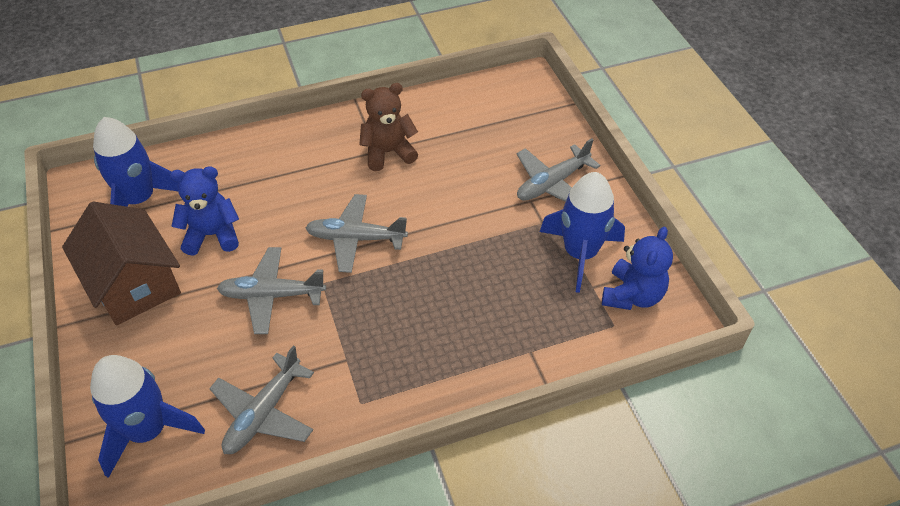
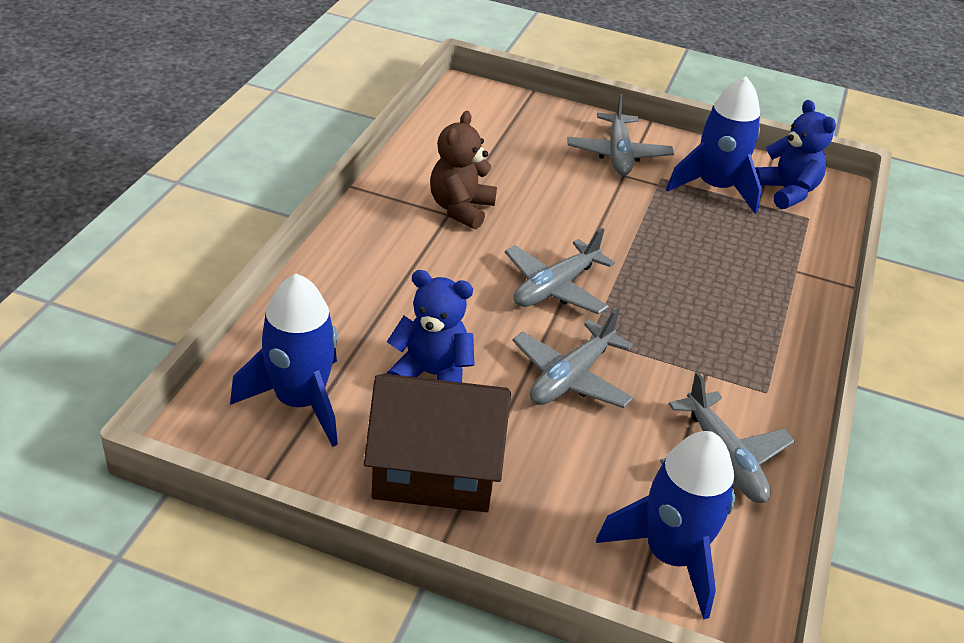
camera: 55 degrees left, 10 degrees down
(212, 235) = (431, 375): blue teddy bear -> blue teddy bear turned 75 degrees clockwise

